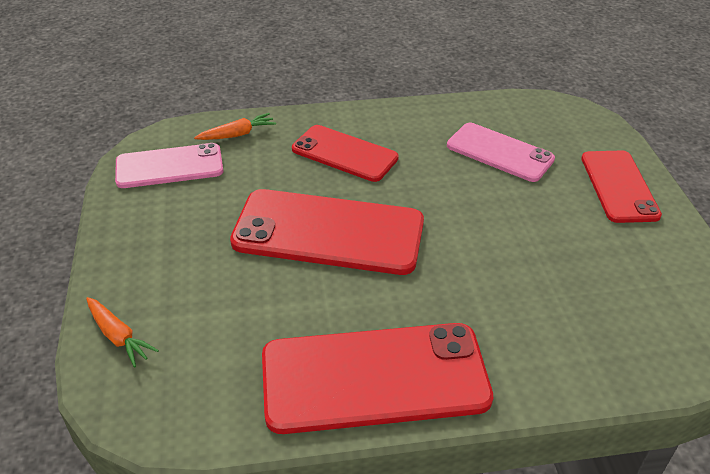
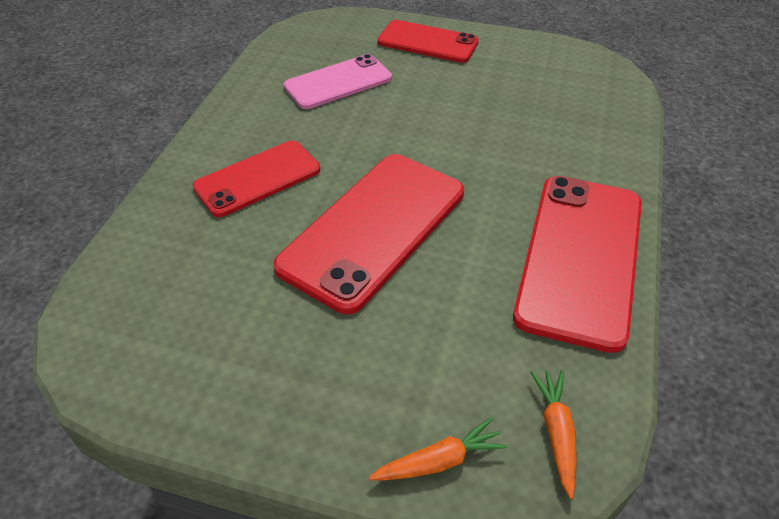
camera: 65 degrees left, 5 degrees up
(169, 166) = (153, 338): pink phone -> none
(237, 134) = (145, 255): orange carrot -> orange carrot (556, 433)

